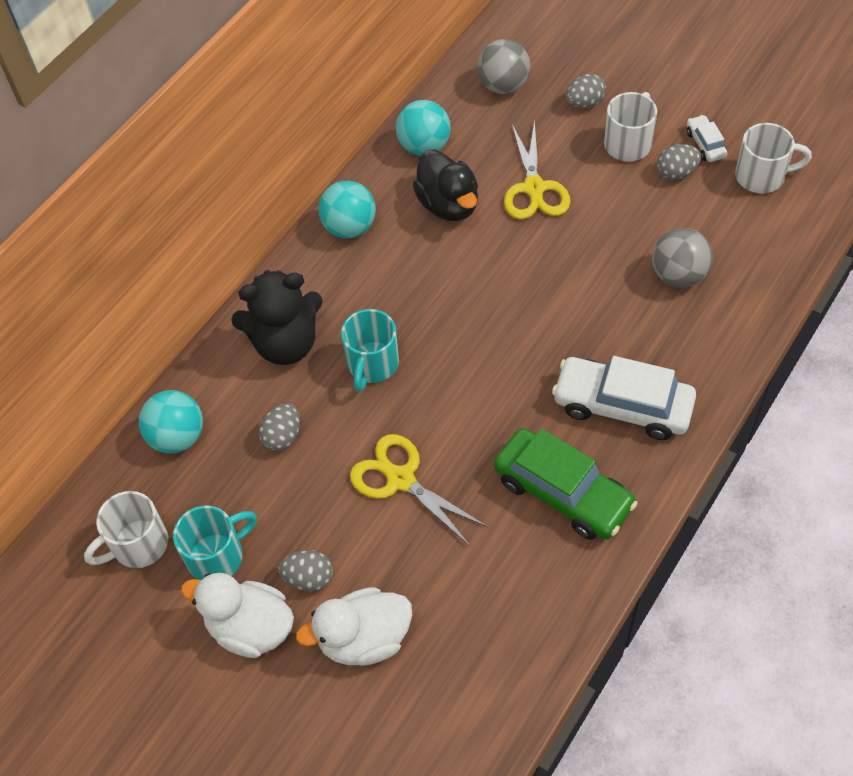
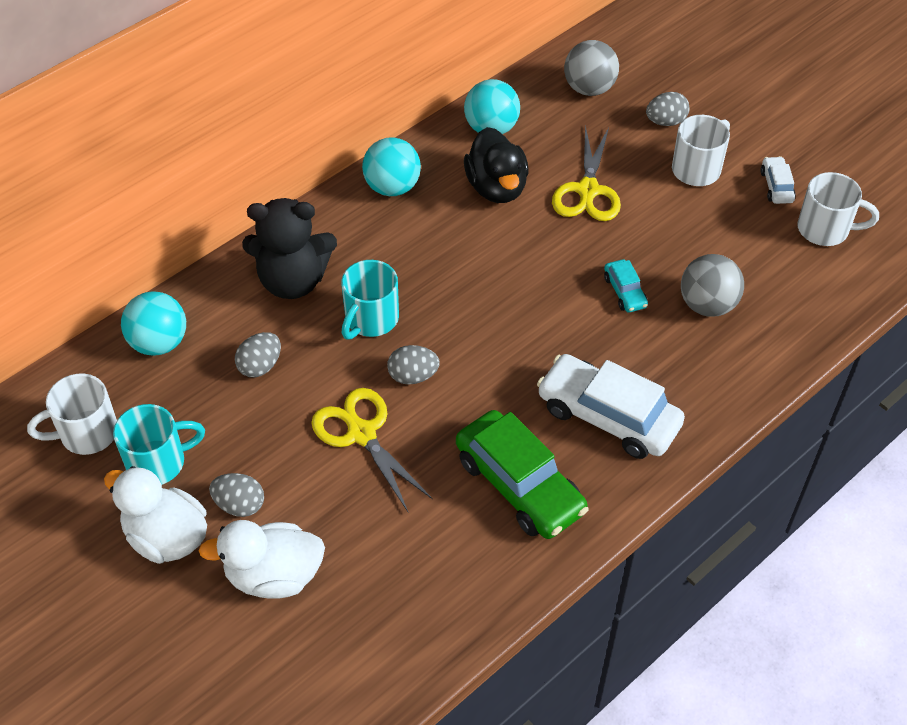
camera: 10 degrees right, 5 degrees down
(599, 280) = (624, 292): none -> turquoise car
(676, 173) = (737, 207): grey egg -> grey egg (413, 376)

